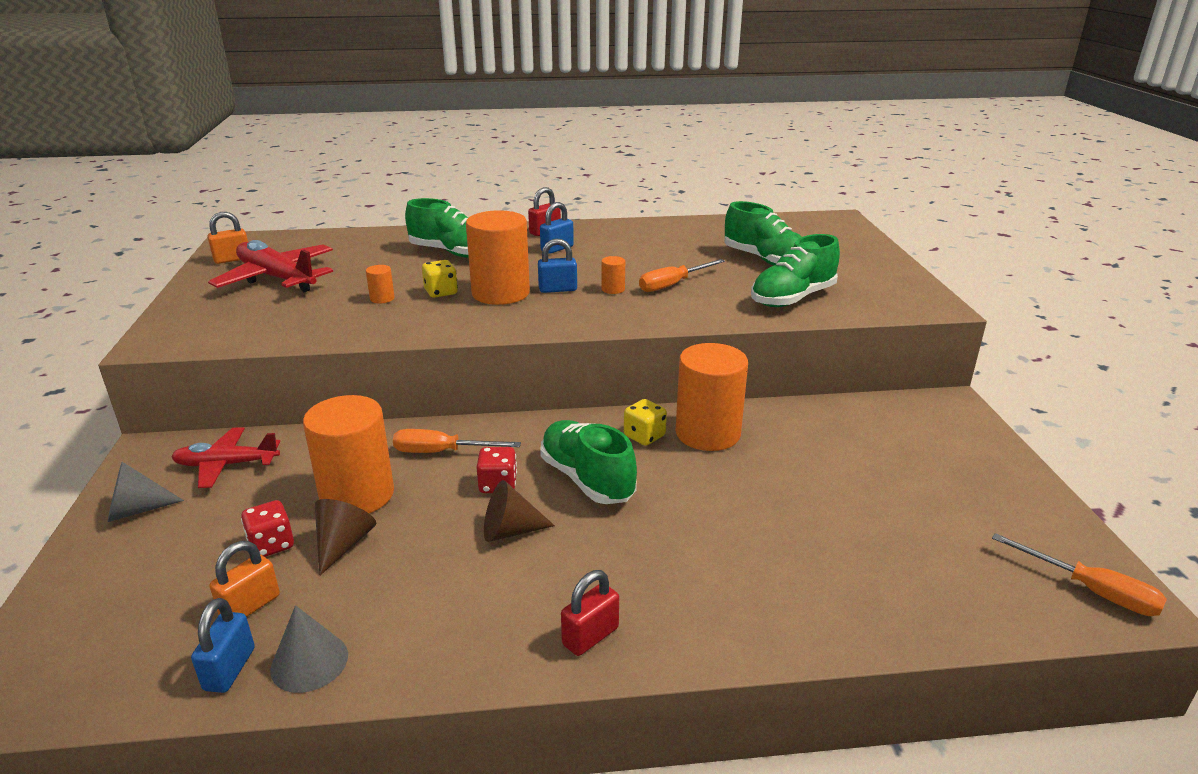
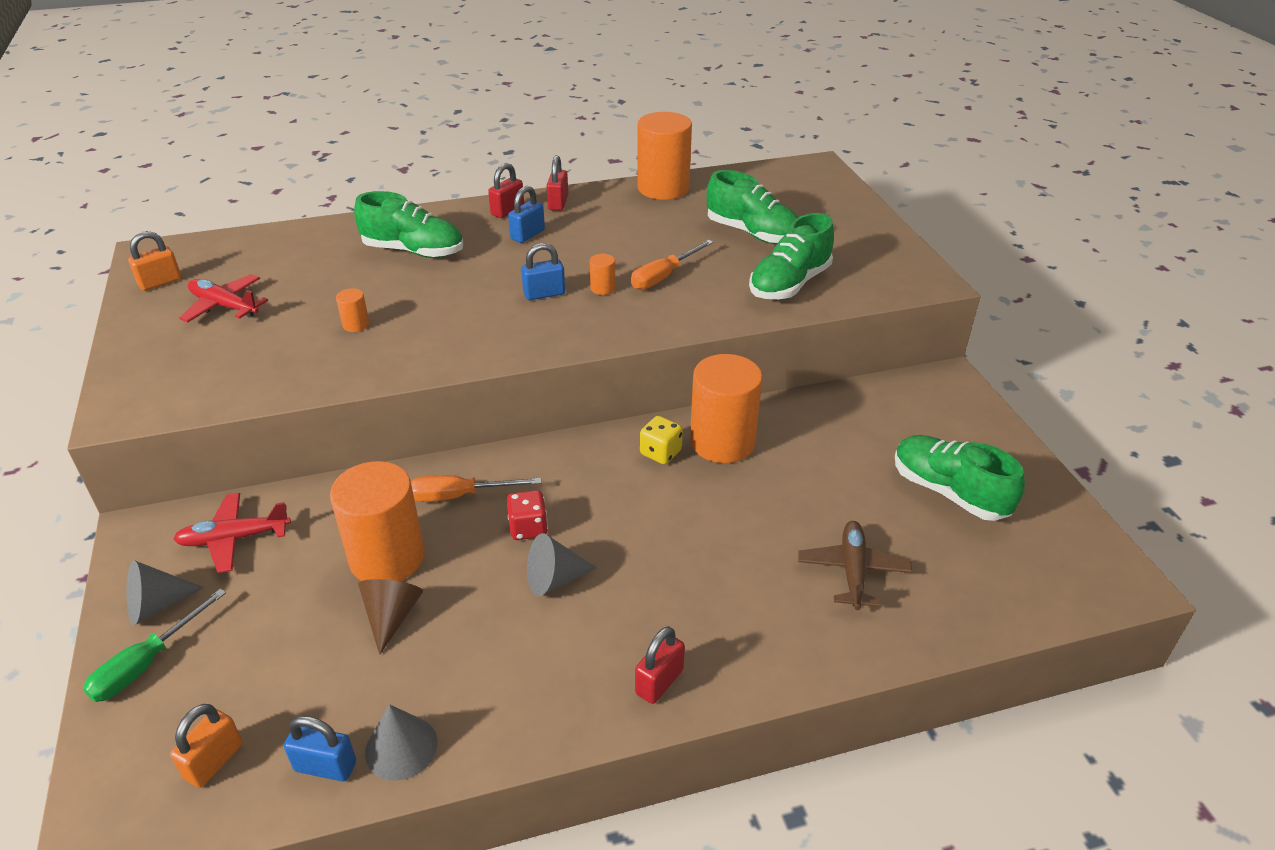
camera: 10 degrees left, 10 degrees up
(105, 556) = (146, 663): none -> green screwdriver
(229, 669) = (325, 766): blue padlock -> blue padlock turned 75 degrees counterclockwise
(250, 606) = (321, 697): orange padlock -> orange padlock (214, 761)
(271, 545) = (318, 627): red dice -> none
(277, 278) = (224, 306): red plane -> red plane, size x0.64
(441, 292) = (418, 310): yellow dice -> none
(500, 293) = (484, 305): orange cylinder -> orange cylinder (663, 188)
(510, 531) = (554, 579): brown cone -> grey cone
(587, 479) = (615, 510): green shoe -> green shoe (949, 492)
(591, 229) = (558, 203): none -> red padlock
(821, 558) = (852, 571): none -> brown plane
(1091, 591) = (1089, 573): orange screwdriver -> none

